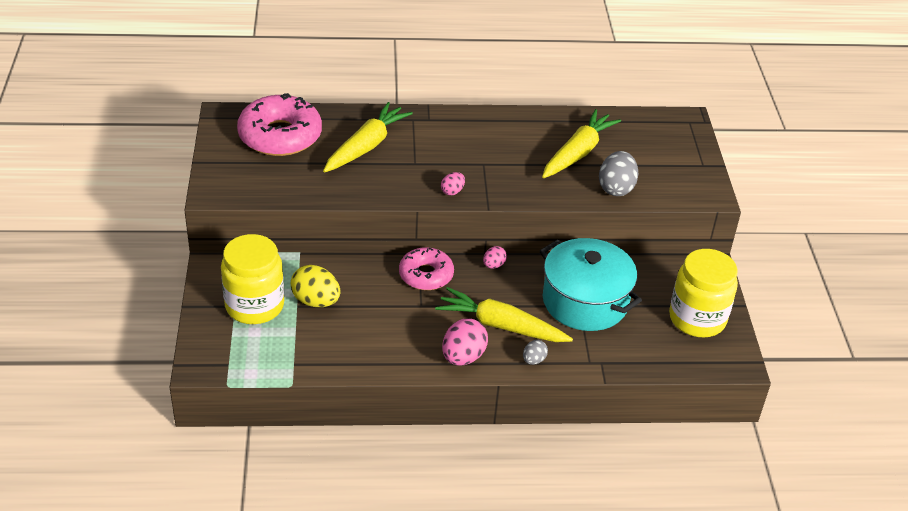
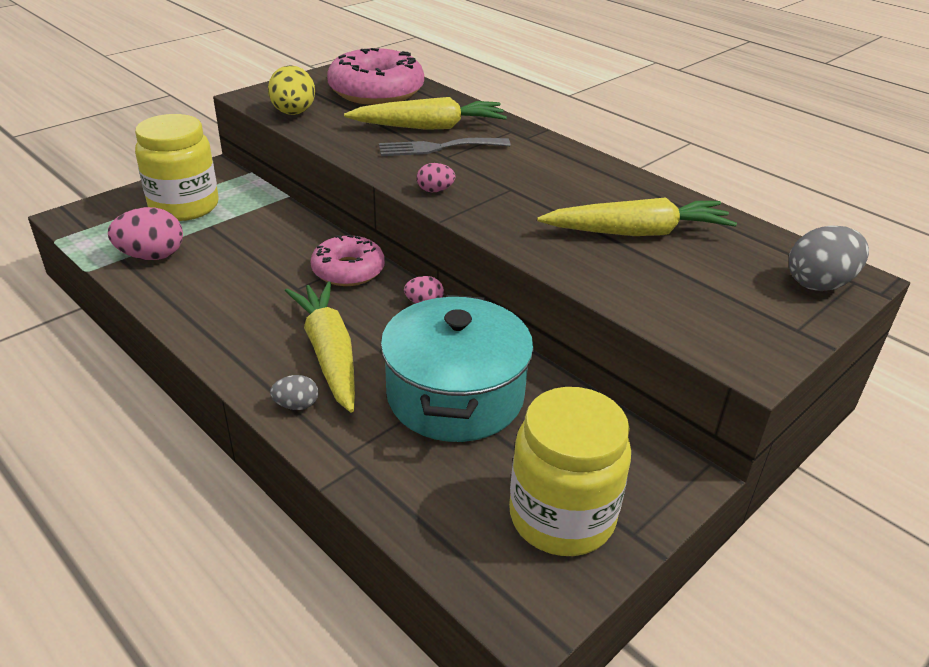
camera: 50 degrees right, 5 degrees down
(316, 301) = (228, 231): yellow egg -> yellow egg (293, 113)
(399, 159) = (438, 148): none -> grey fork
(463, 357) = (243, 351): pink egg -> pink egg (152, 256)
(616, 188) = (623, 283): grey egg -> grey egg (819, 284)

